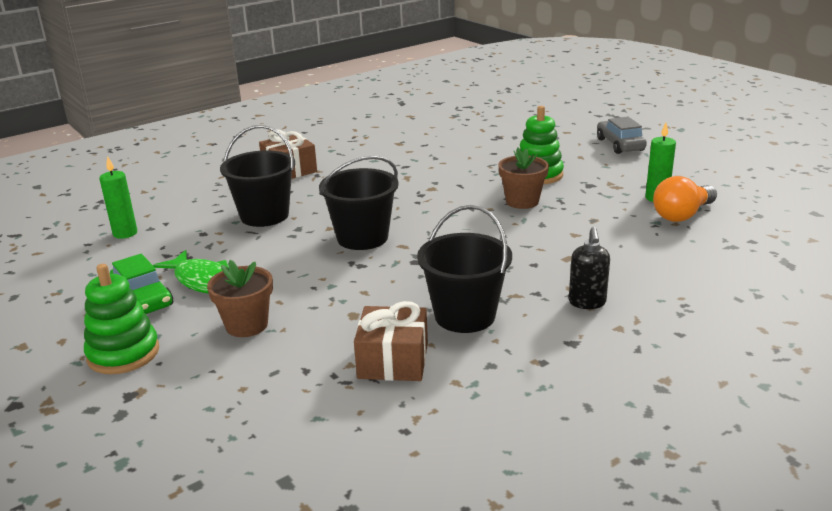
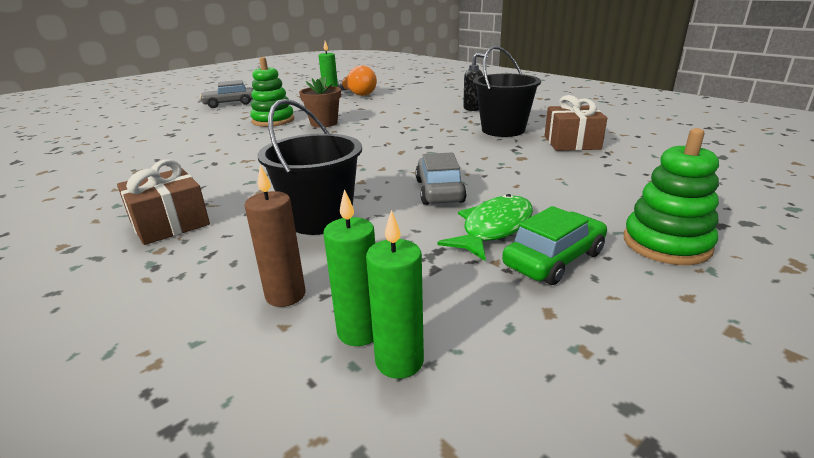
camera: 95 degrees left, 0 degrees up
(94, 243) = (399, 361): none -> green candle
(174, 213) = (285, 295): none -> brown candle
(246, 325) = (565, 192): brown flower pot -> none
(288, 262) = (439, 191): none -> grey car
(362, 237) = (385, 166): black bucket -> none

